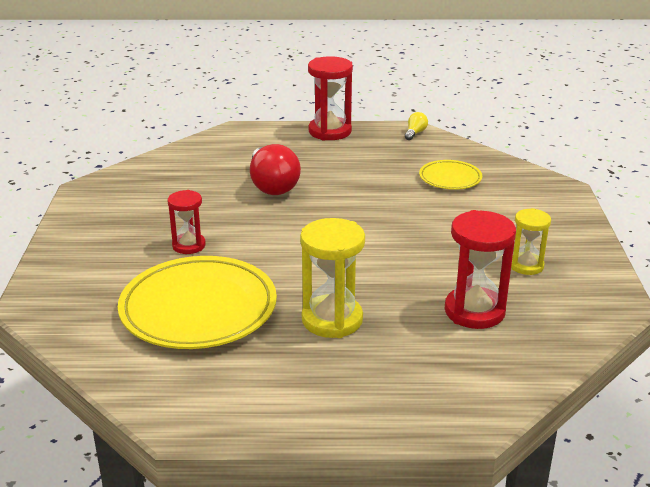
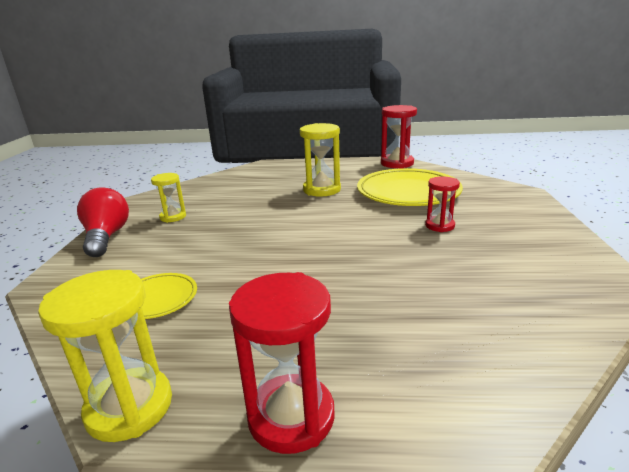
camera: 175 degrees left, 5 degrees down
(272, 185) = (380, 287): red light bulb -> red light bulb (107, 237)
(415, 133) = (129, 407): yellow light bulb -> yellow hourglass
(474, 311) = (232, 195): red hourglass -> red hourglass (397, 163)

